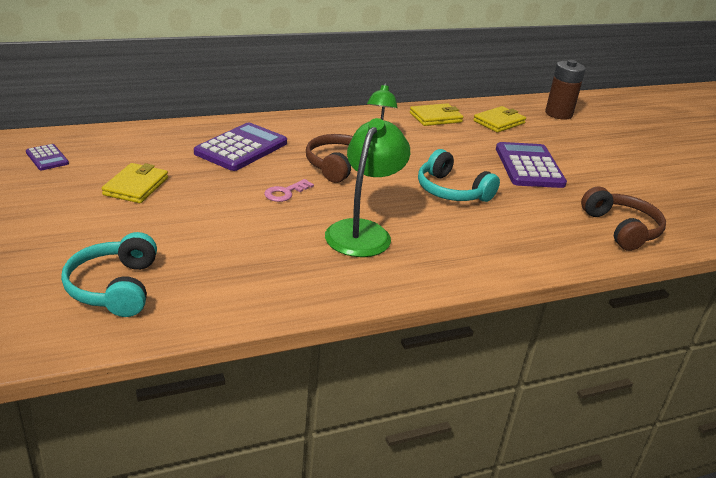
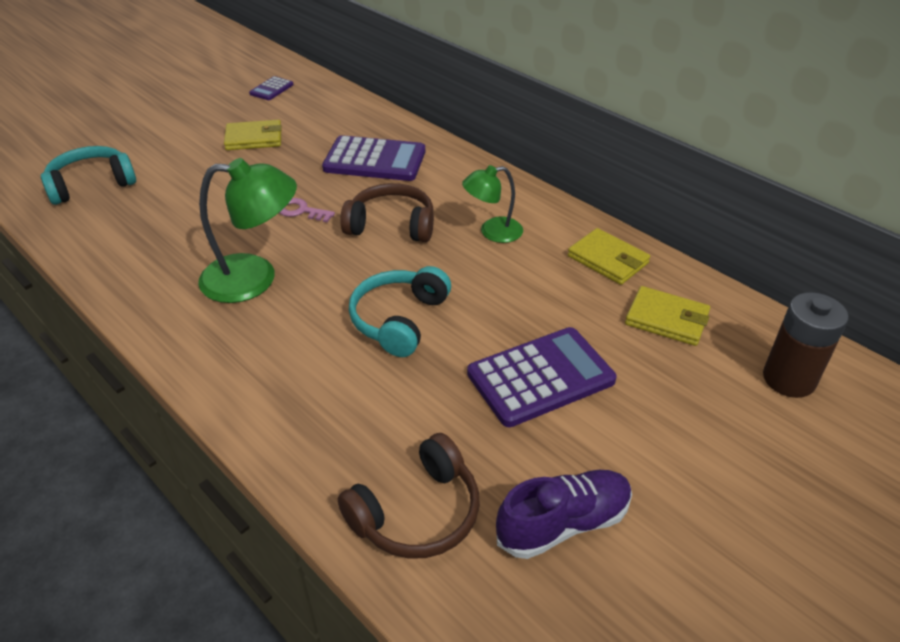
camera: 70 degrees right, 10 degrees up
(637, 193) = (563, 523): none -> purple shoe

